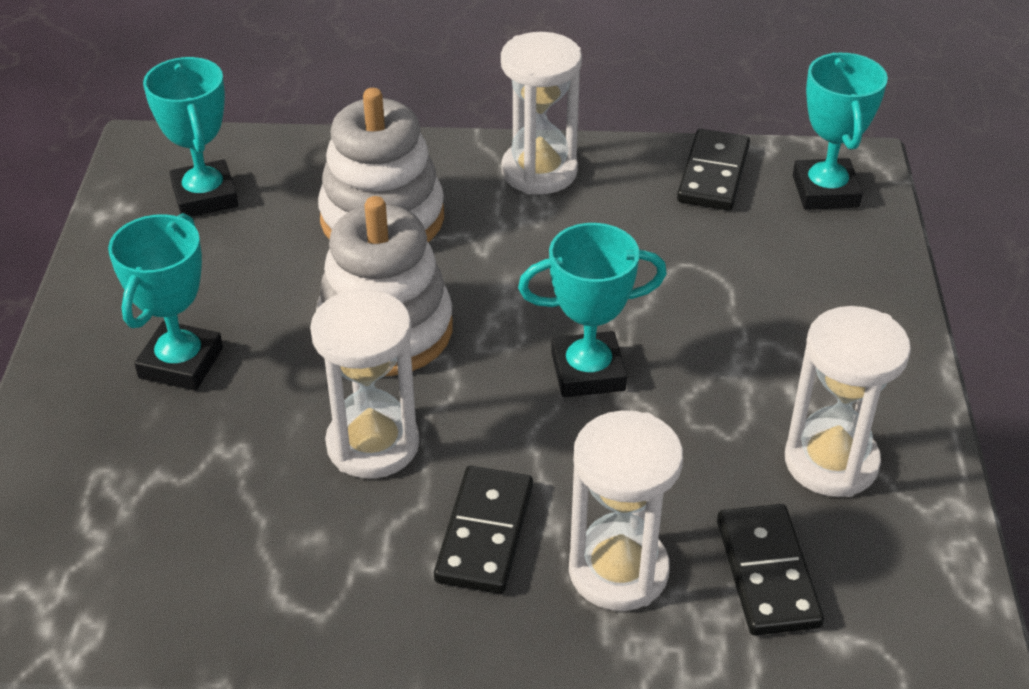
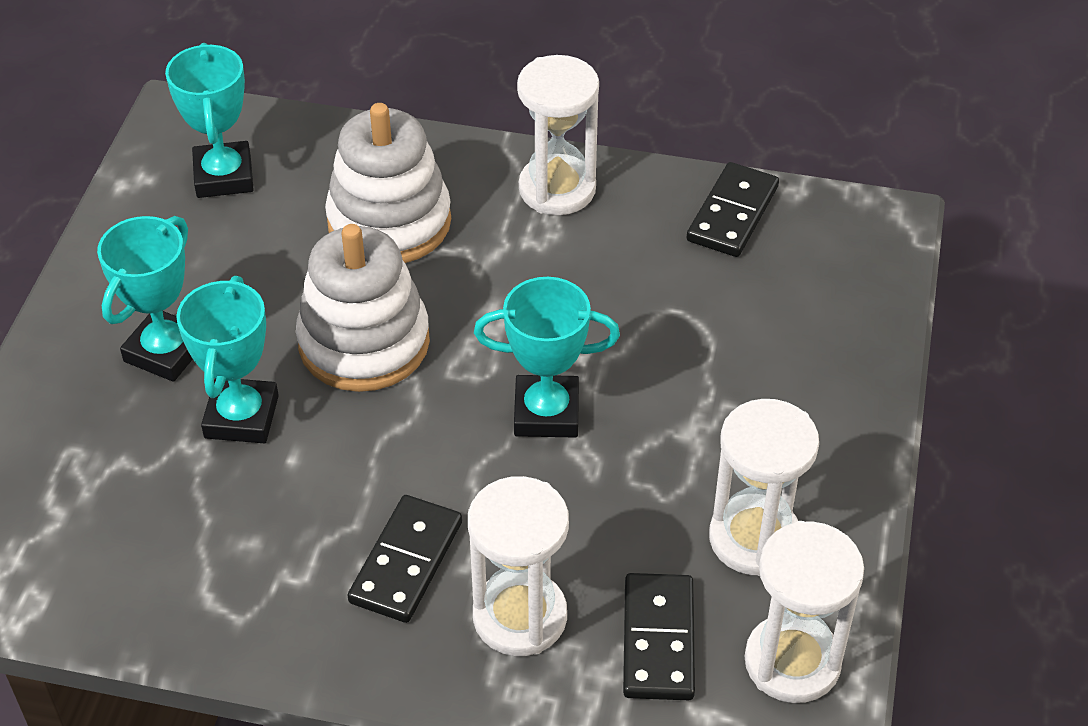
camera: 10 degrees right, 5 degrees up
(373, 444) = (324, 459): white hourglass -> white hourglass (792, 662)
(825, 191) = (842, 247): turquoise trophy -> turquoise trophy (241, 417)

